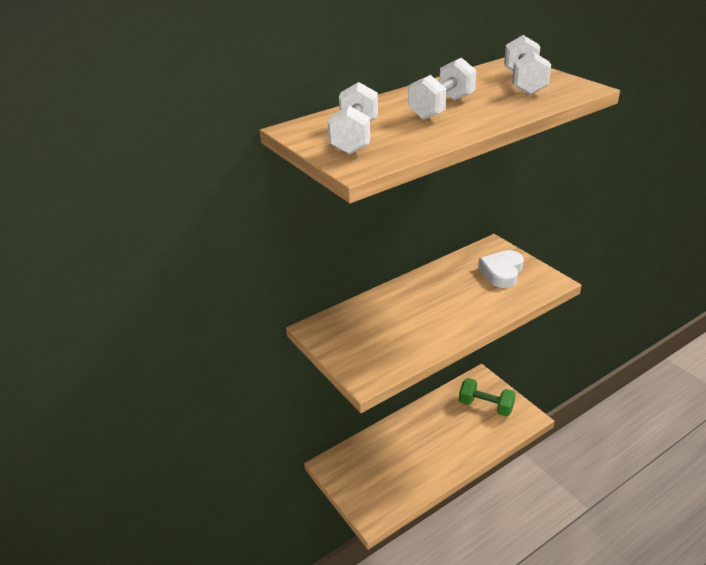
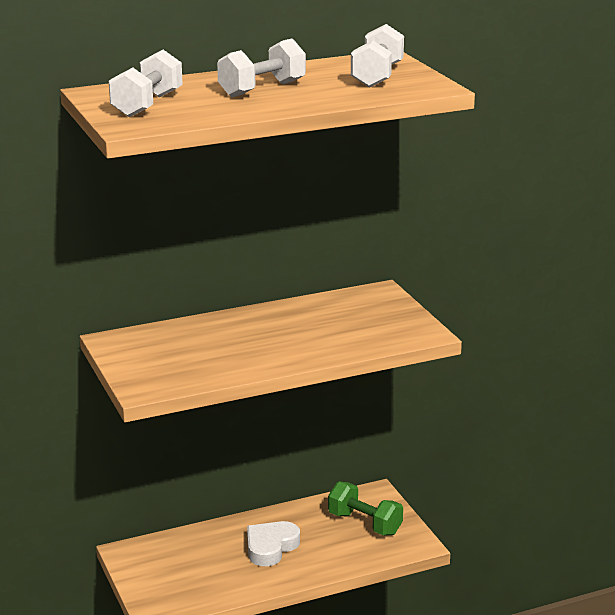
camera: 10 degrees right, 10 degrees down
(502, 272) = (371, 317): white heart -> white heart (270, 547)

